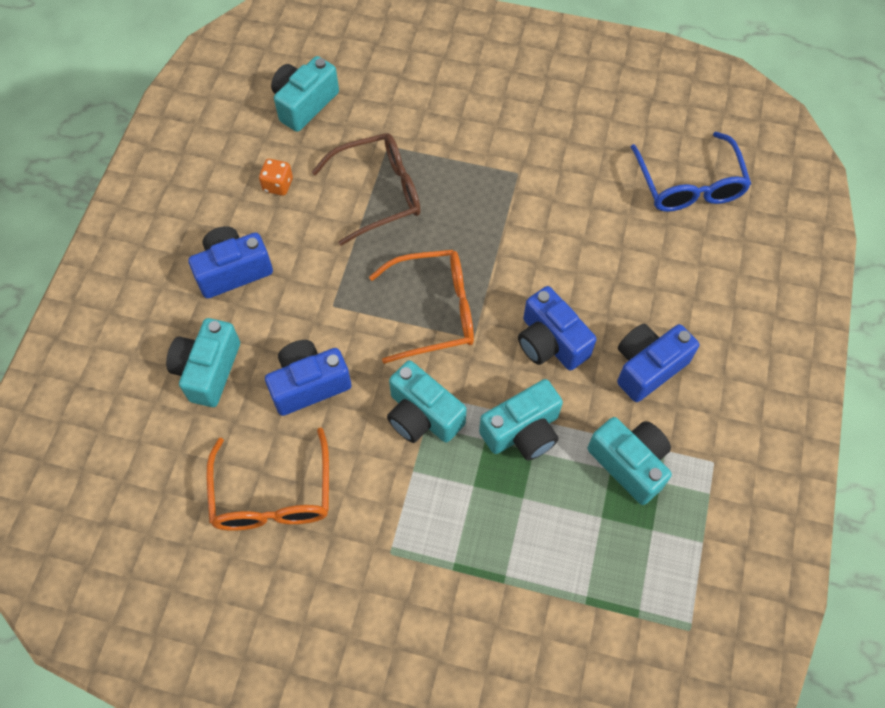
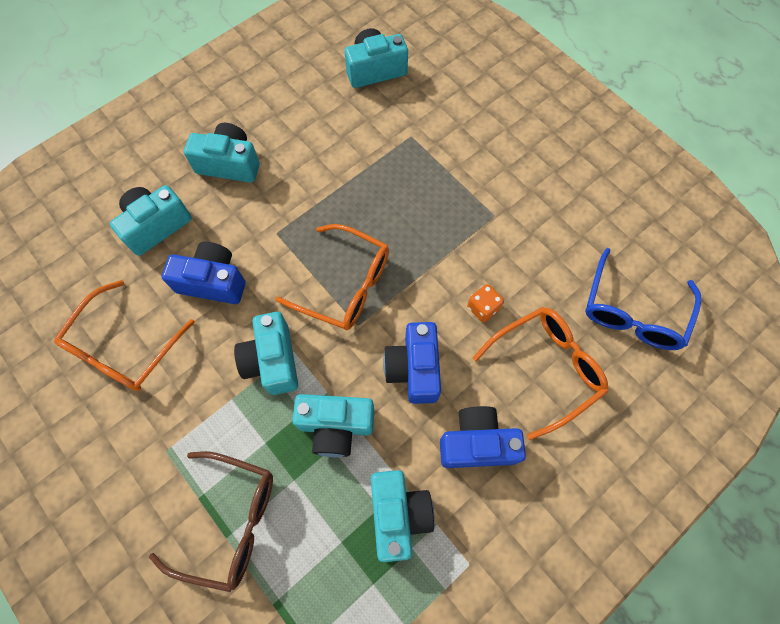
camera: 35 degrees right, 5 degrees up
(233, 270) = (229, 164): blue camera -> turquoise camera
(278, 185) = (309, 119): orange dice -> orange dice (483, 308)
(379, 193) = (376, 168): brown glasses -> brown glasses (229, 520)
(656, 273) = (546, 368): none -> orange glasses

